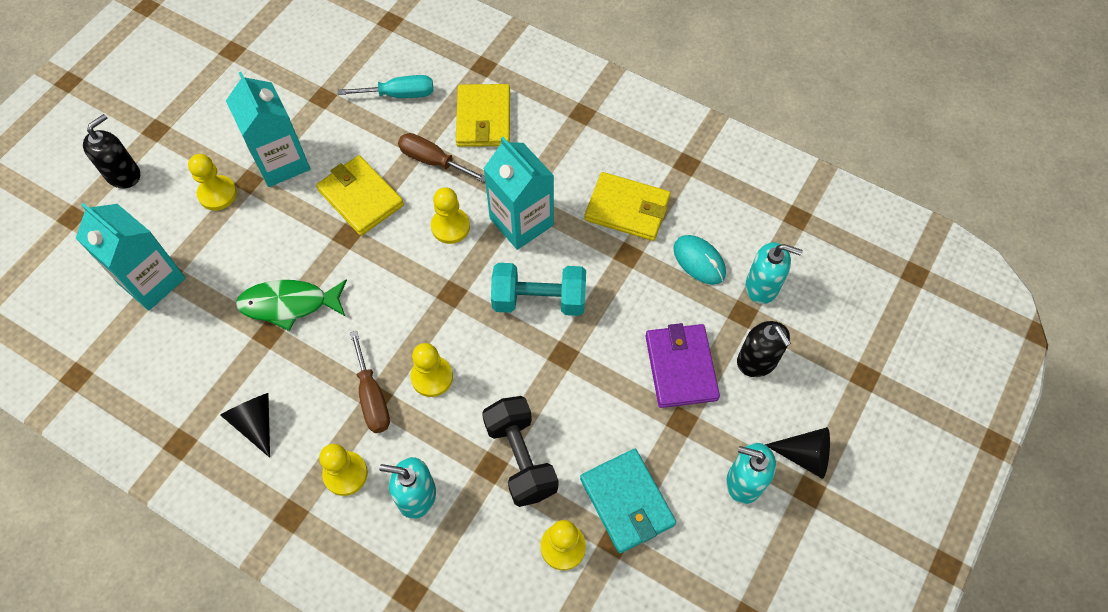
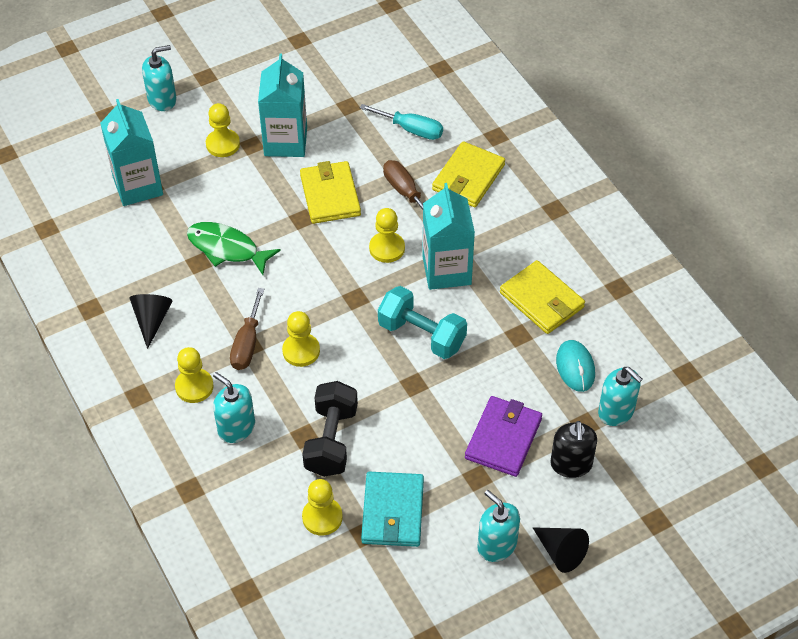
camera: 30 degrees right, 10 degrees down
(123, 174) = (162, 99): black soap dispenser -> turquoise soap dispenser

